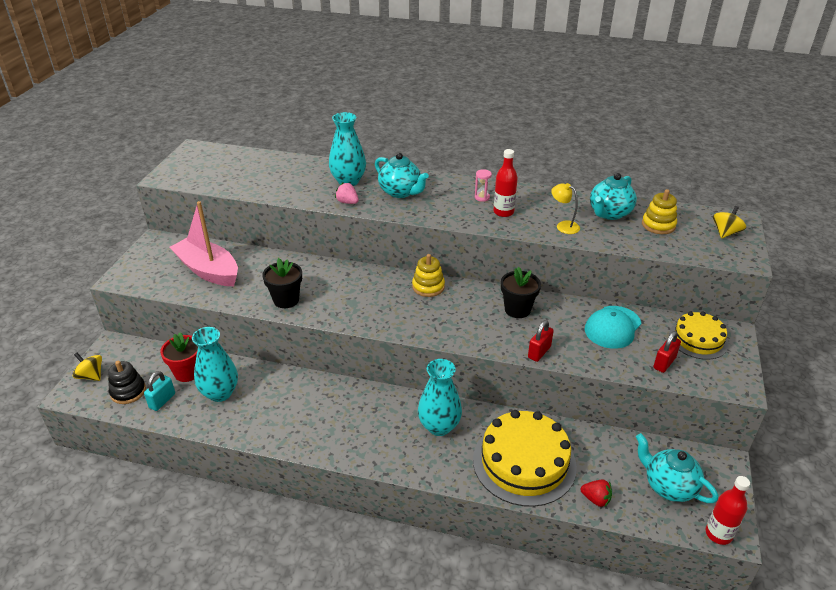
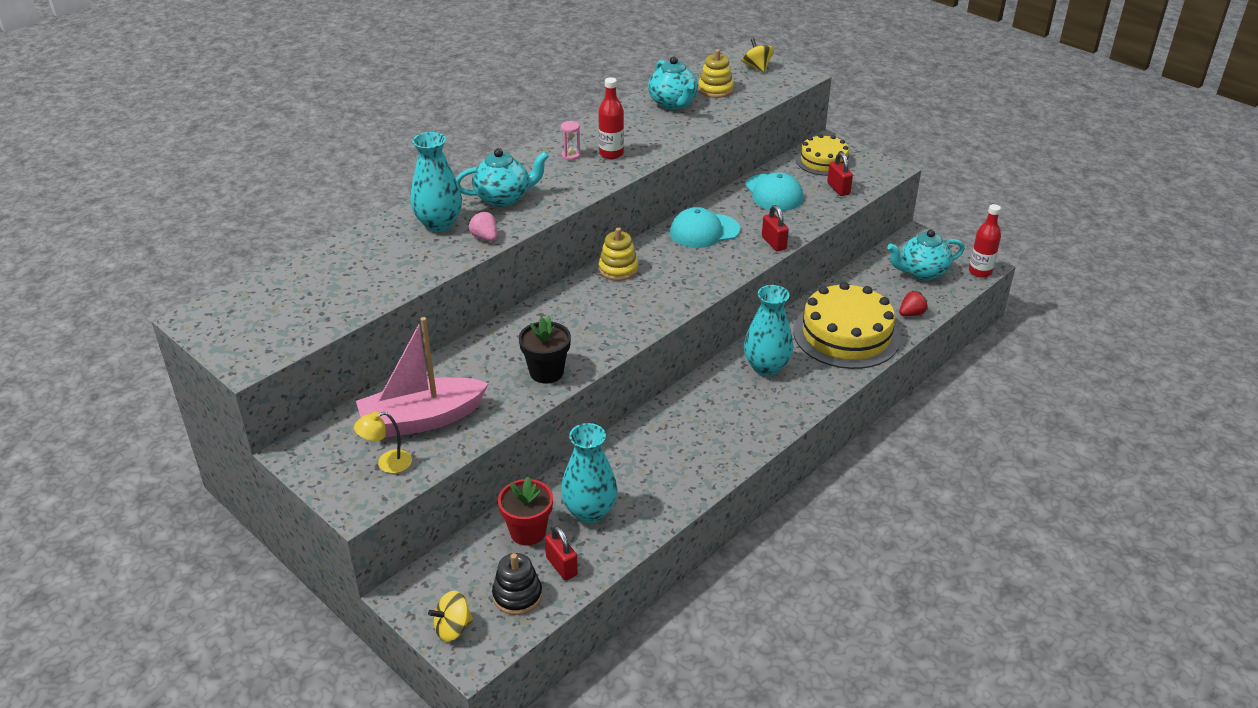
camera: 60 degrees left, 0 degrees up
(162, 401) = (561, 566): turquoise padlock -> red padlock
(347, 202) = (485, 237): pink strawberry -> pink strawberry turned 75 degrees clockwise
(517, 309) = (704, 231): black flower pot -> turquoise cap
(563, 226) = (668, 133): yellow lamp -> yellow lamp (387, 463)

